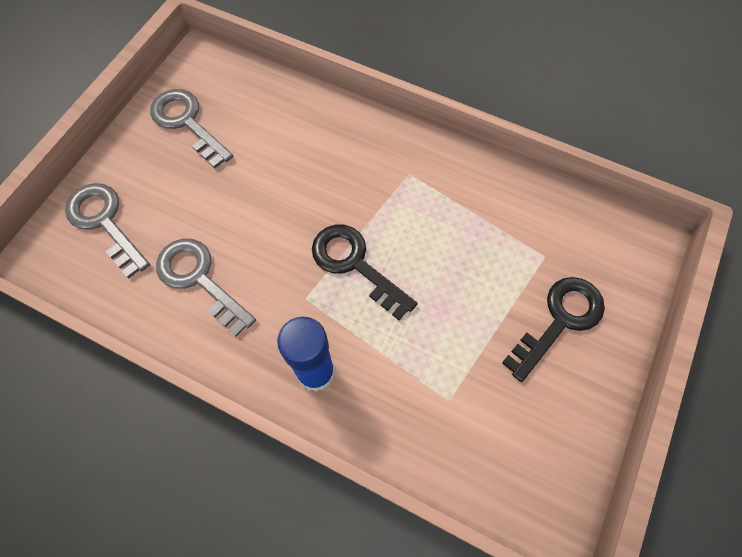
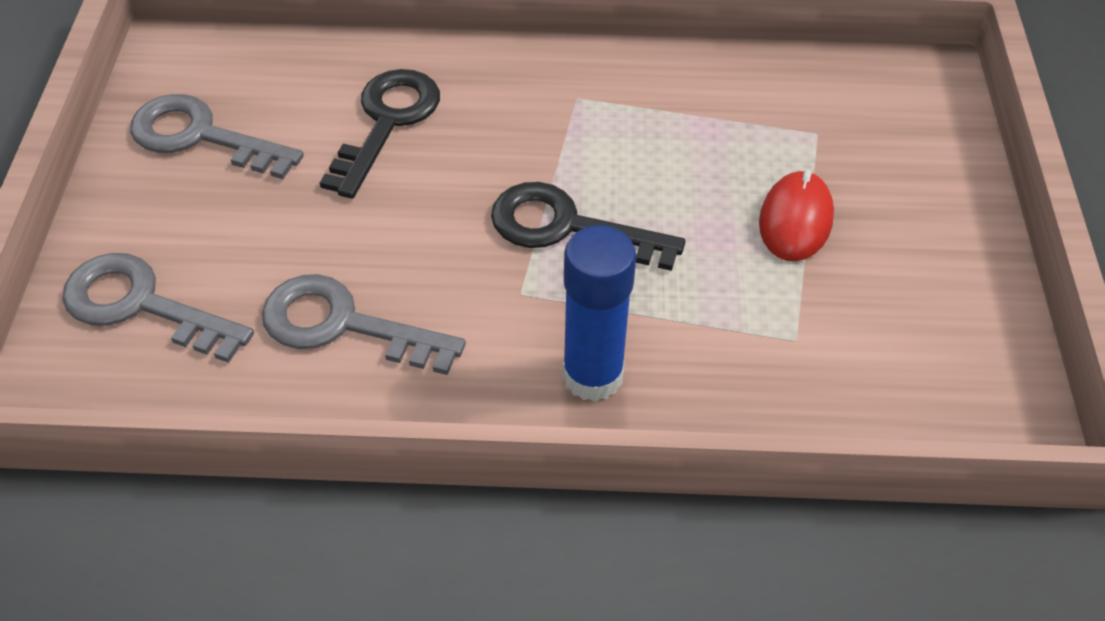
camera: 25 degrees left, 15 degrees down
(495, 315) = (795, 220): none -> red mouse
(559, 320) = (880, 197): black key -> black key (387, 122)

